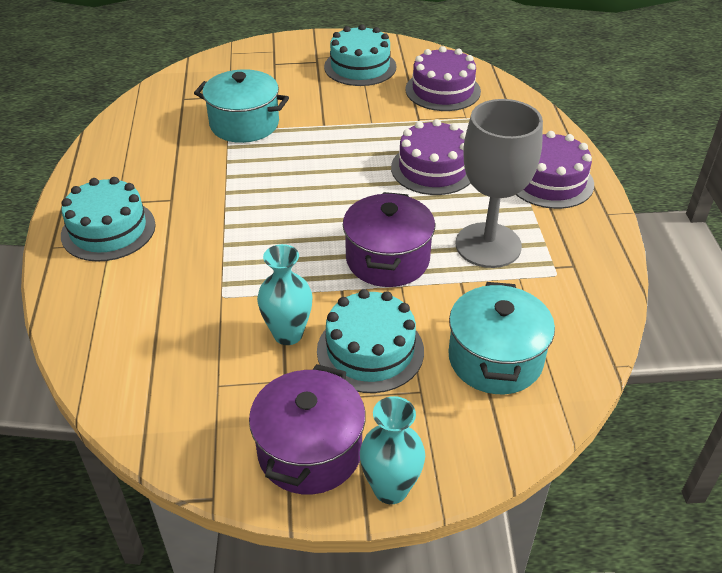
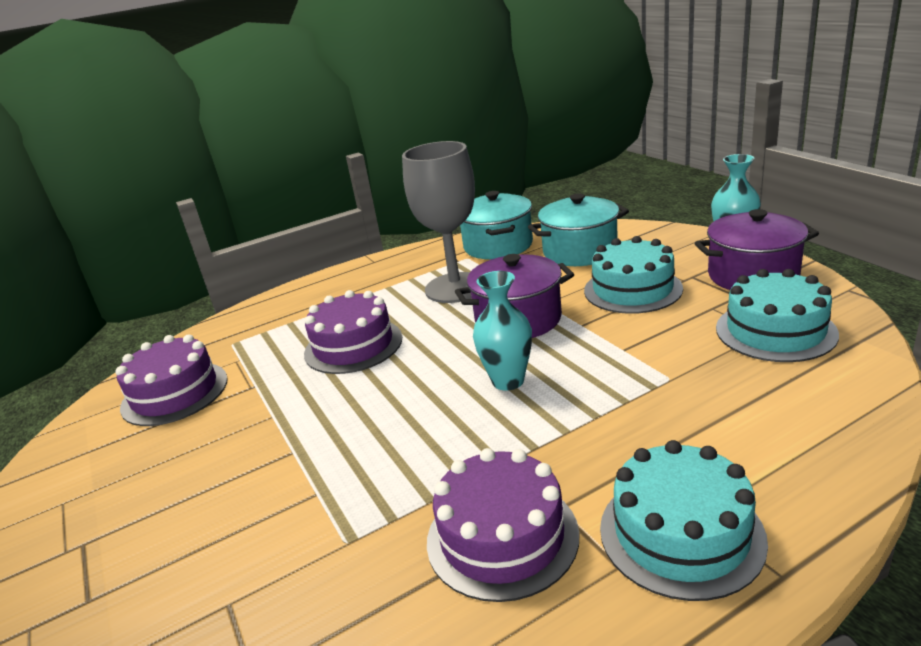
camera: 110 degrees left, 15 degrees down
(244, 124) = (319, 533): turquoise pot -> turquoise pot (498, 245)
(288, 334) = (665, 326): turquoise vase -> turquoise vase (508, 381)
(360, 67) = (105, 486): turquoise cake -> turquoise cake (775, 331)
(550, 181) = (341, 290): purple cake -> purple cake (502, 536)

